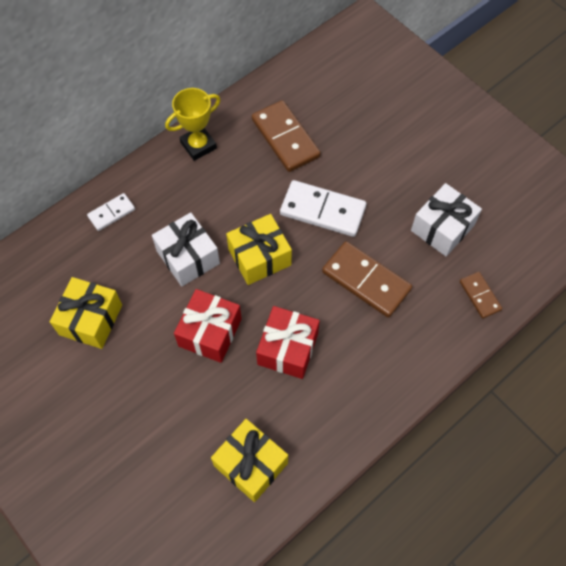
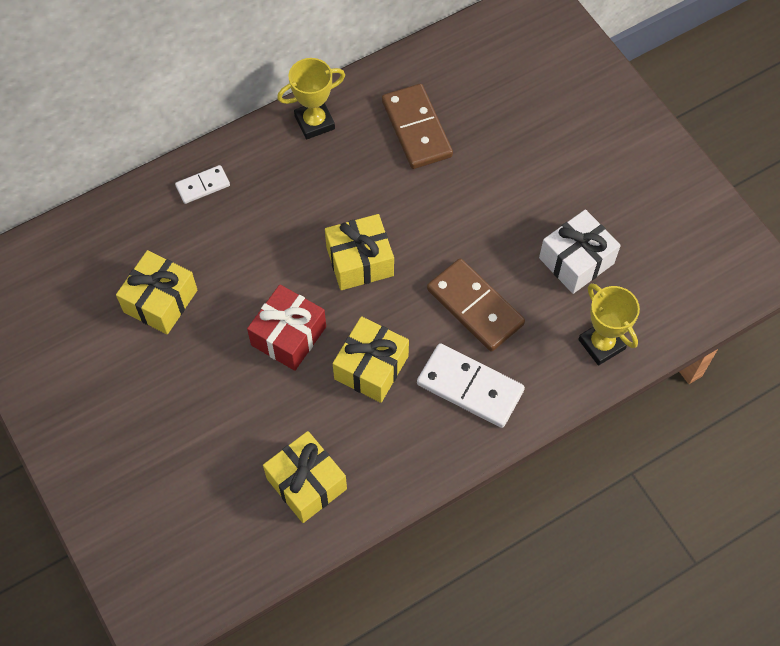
camera: 10 degrees right, 0 degrees up
(188, 257) = (279, 249): white gift -> none
(288, 349) = (371, 367): red gift -> yellow gift
(322, 211) = (442, 219): white domino -> white domino (470, 387)
(480, 296) = (601, 344): brown domino -> yellow trophy

